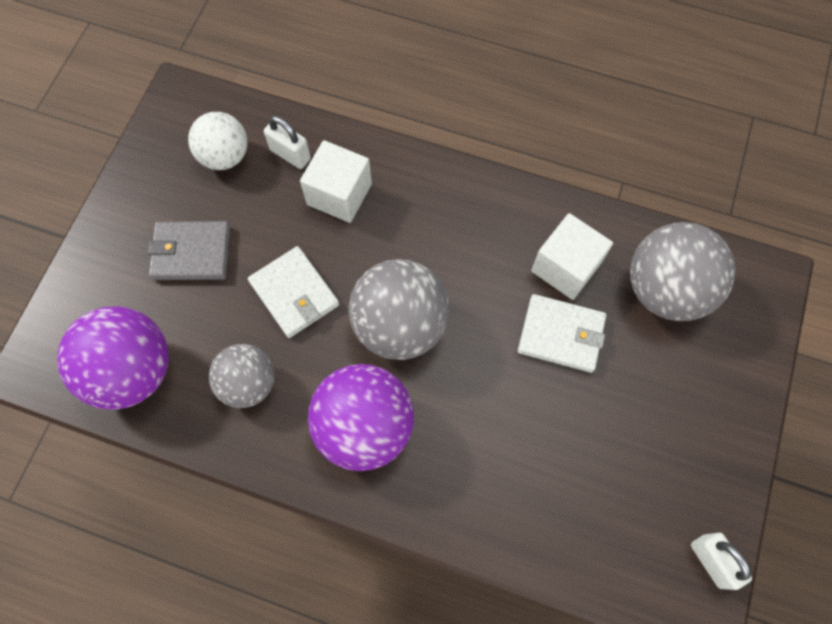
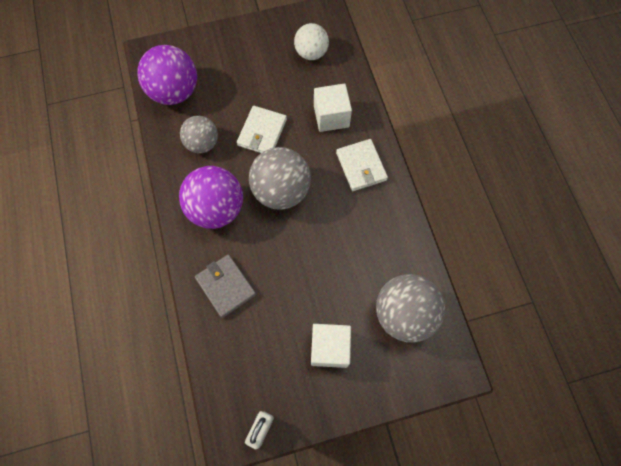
camera: 55 degrees right, 0 degrees up
(191, 253) = (249, 74): grey wallet -> grey wallet (225, 286)
(290, 154) = (335, 80): white padlock -> none
(561, 335) = (334, 273): white wallet -> white wallet (361, 166)
(565, 267) = (376, 252): white cube -> white cube (329, 348)

